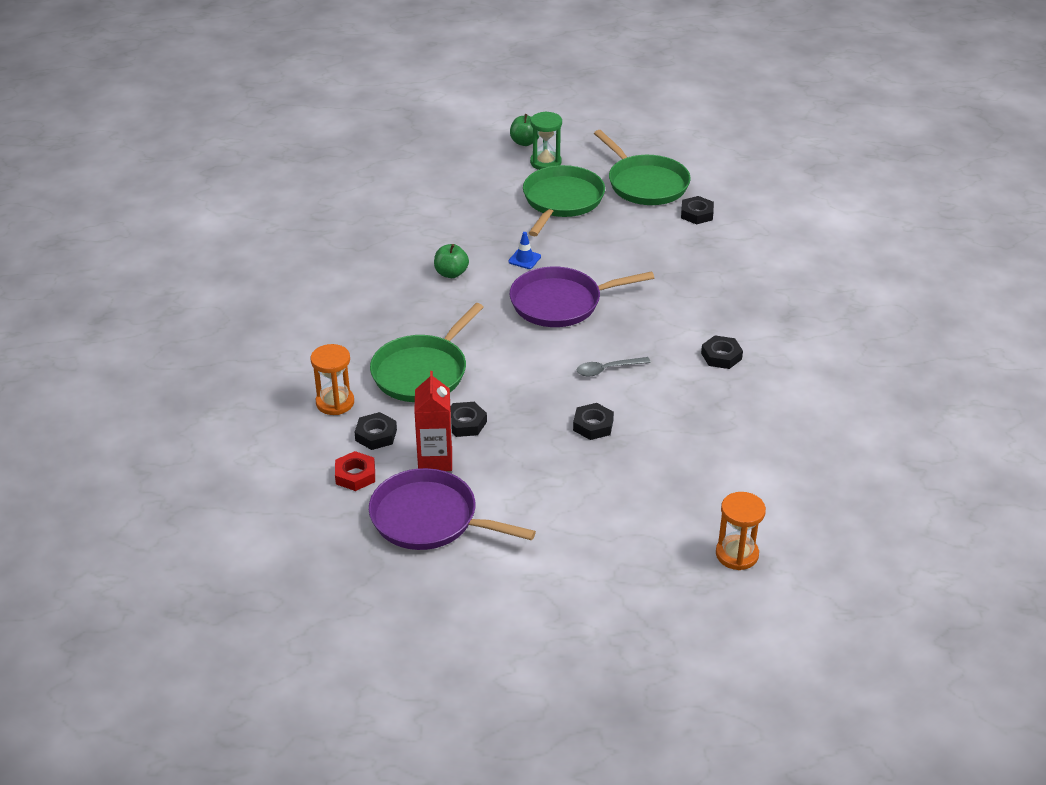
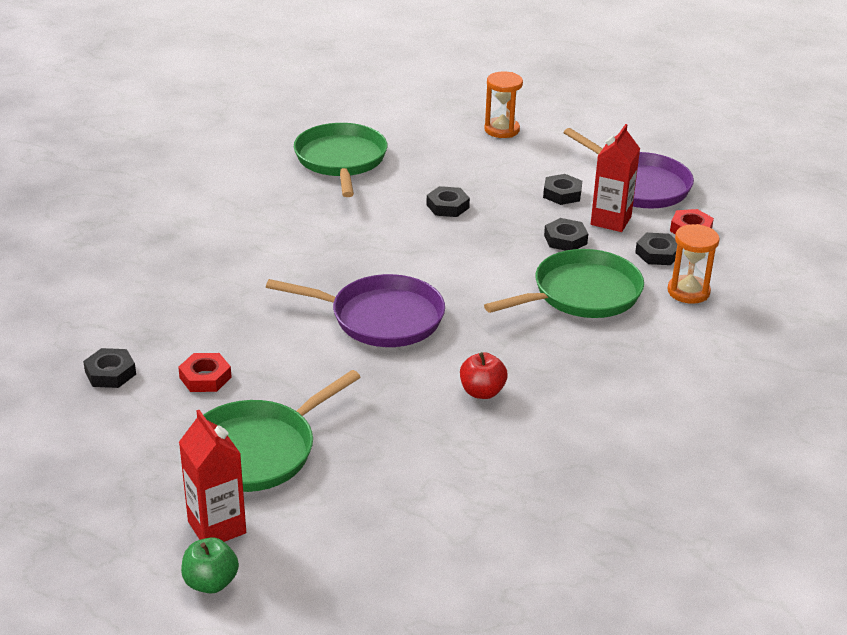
camera: 155 degrees left, 5 degrees down
(451, 273) = (482, 392): green apple -> red apple
(524, 259) = (378, 382): blue traffic cone -> none
(545, 162) = (217, 527): green hourglass -> red carton
(607, 369) = (392, 243): grey spoon -> none
(636, 229) = (205, 377): none -> red nut
(645, 184) = (120, 439): green pan -> green pan (341, 160)
(721, 356) = (272, 223): black nut -> black nut (562, 194)
(737, 554) = (413, 108): orange hourglass -> orange hourglass (501, 130)

